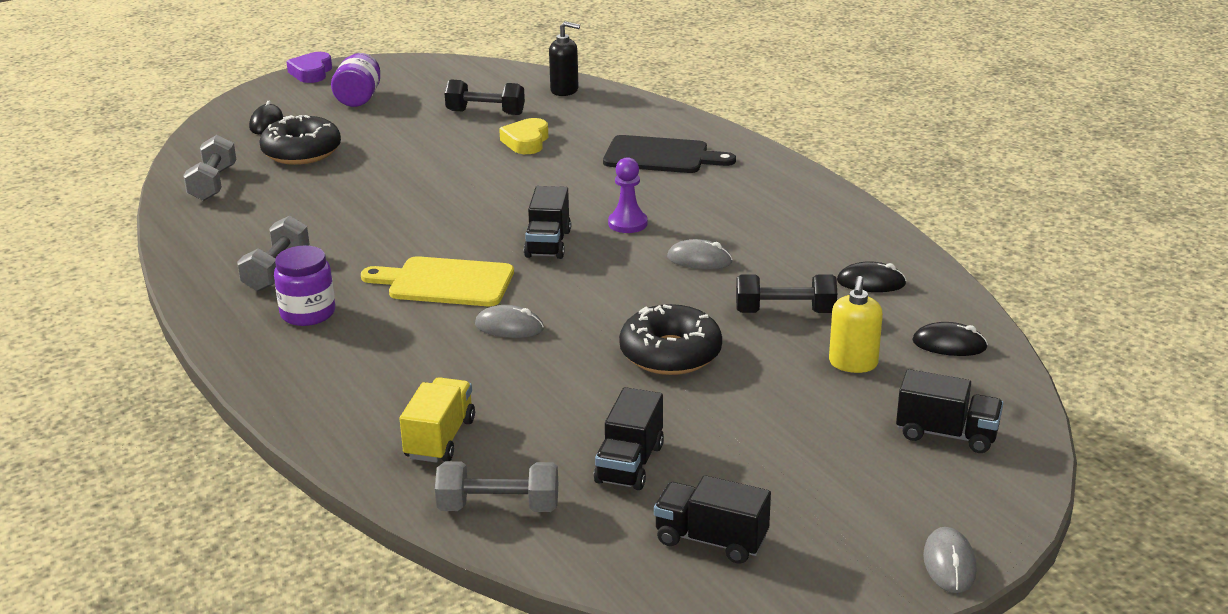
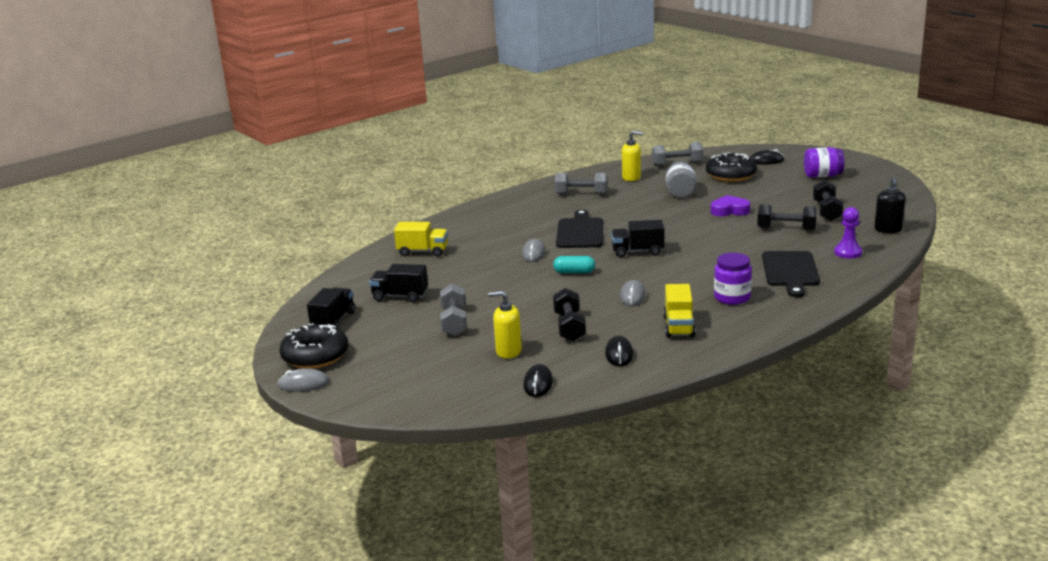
camera: 85 degrees right, 5 degrees down
(239, 223) = (631, 177): none -> yellow soap dispenser
(308, 313) = (538, 207): purple jar -> purple jar (732, 297)
(311, 73) = (854, 158): purple heart -> purple heart (729, 210)
(341, 193) = (680, 193): none -> grey jar
(445, 283) = (580, 232): yellow cutting board -> black cutting board
(498, 507) = (365, 271): grey dumbbell -> grey dumbbell (454, 322)
(526, 142) = (786, 228): yellow heart -> black dumbbell
(599, 297) = (574, 272): none -> turquoise capsule
(627, 223) = (675, 271): purple pawn -> purple pawn (848, 252)
(670, 354) = (512, 297): black donut -> black donut (315, 356)
(799, 238) = (679, 326): none -> yellow truck
(946, 434) = (429, 383): black truck -> none

